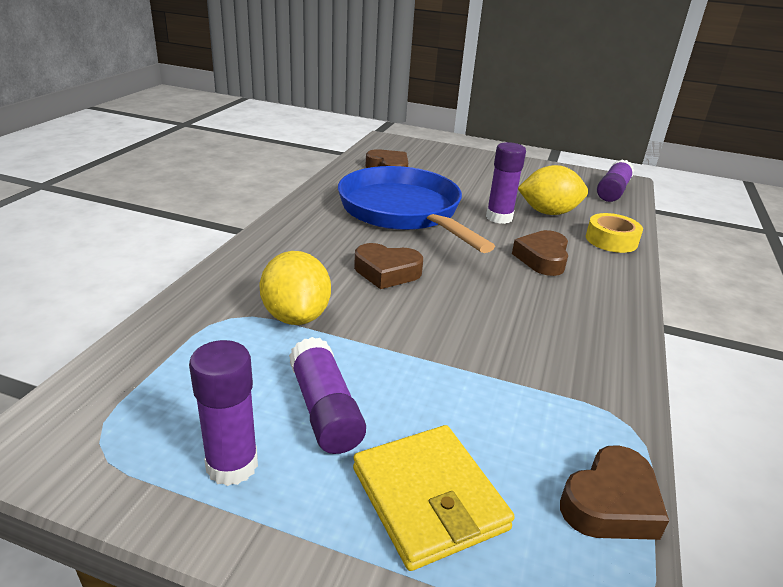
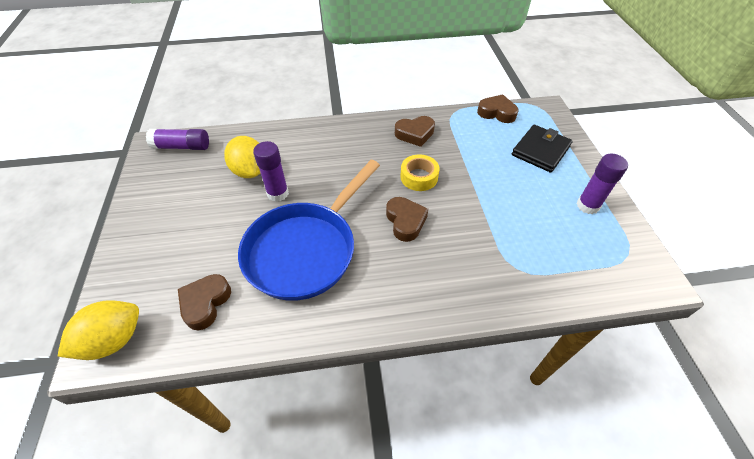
camera: 115 degrees left, 20 degrees up
(296, 316) = (487, 239): yellow lemon -> yellow lemon (114, 340)
(325, 409) = (534, 194): purple glue stick -> none
(428, 498) = (540, 151): yellow wallet -> black wallet
(542, 258) = (329, 160): brown heart -> brown heart (415, 134)
(611, 240) = (278, 137): yellow tape -> yellow tape (419, 177)

